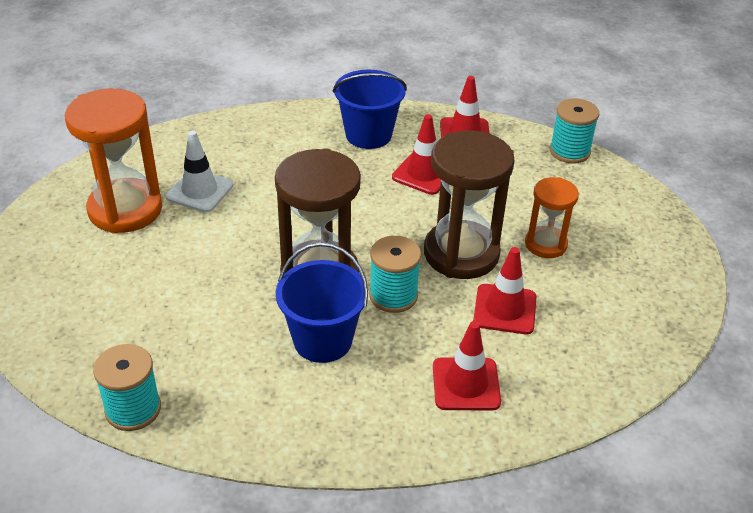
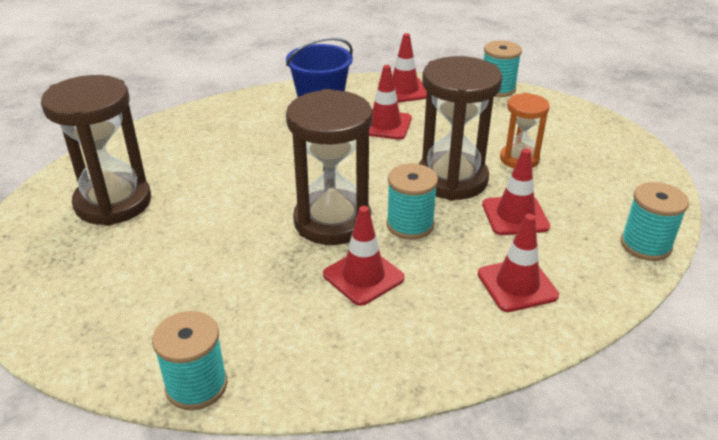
camera: 15 degrees left, 5 degrees down
(125, 209) = (113, 203): orange hourglass -> brown hourglass
(199, 191) = (183, 174): white traffic cone -> none
(322, 340) = (363, 276): blue bucket -> red traffic cone
(623, 373) = (645, 245): none -> turquoise spool

